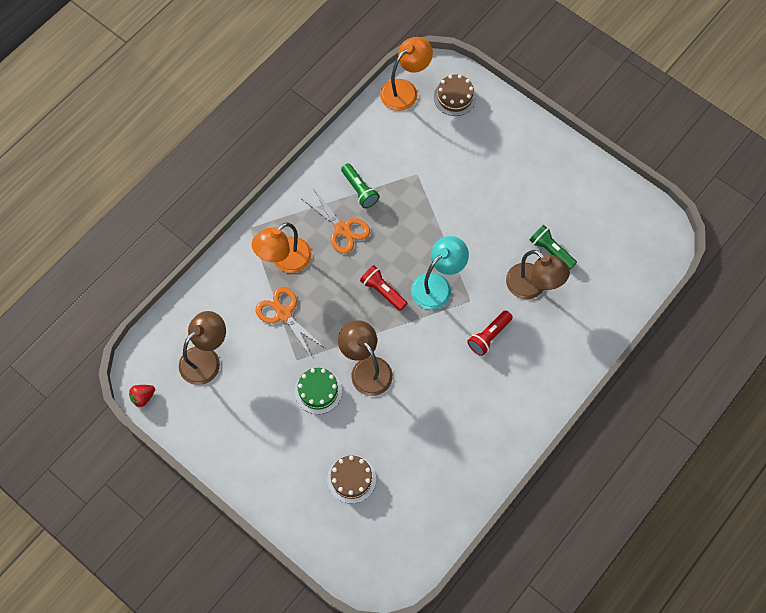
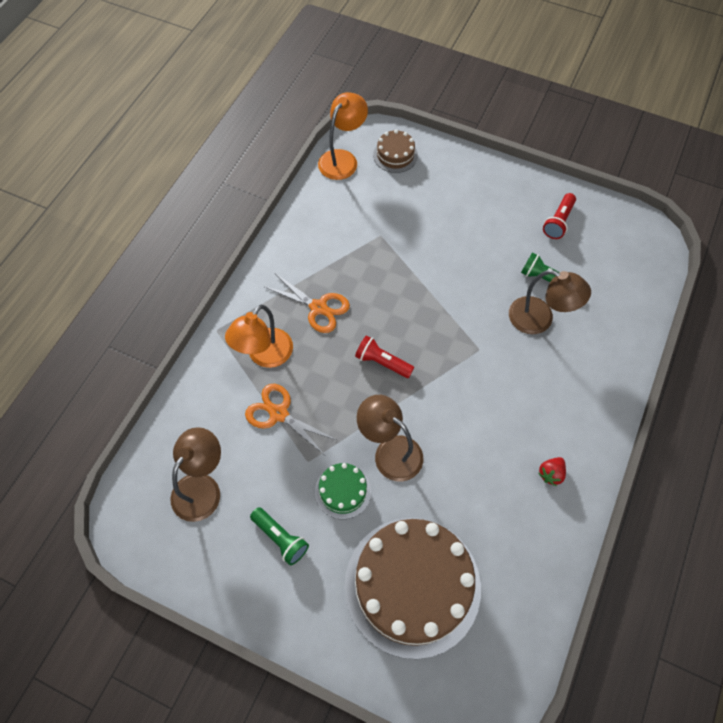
camera: 15 degrees left, 5 degrees down
(143, 397) = (136, 553): red strawberry -> red strawberry (551, 474)
(351, 479) = (412, 585): brown cake -> brown cake, size x2.27
(359, 190) = (325, 265): green flashlight -> green flashlight (280, 538)
(437, 285) = (439, 342): turquoise lamp -> none
(489, 336) = (512, 382): red flashlight -> red flashlight (558, 222)

